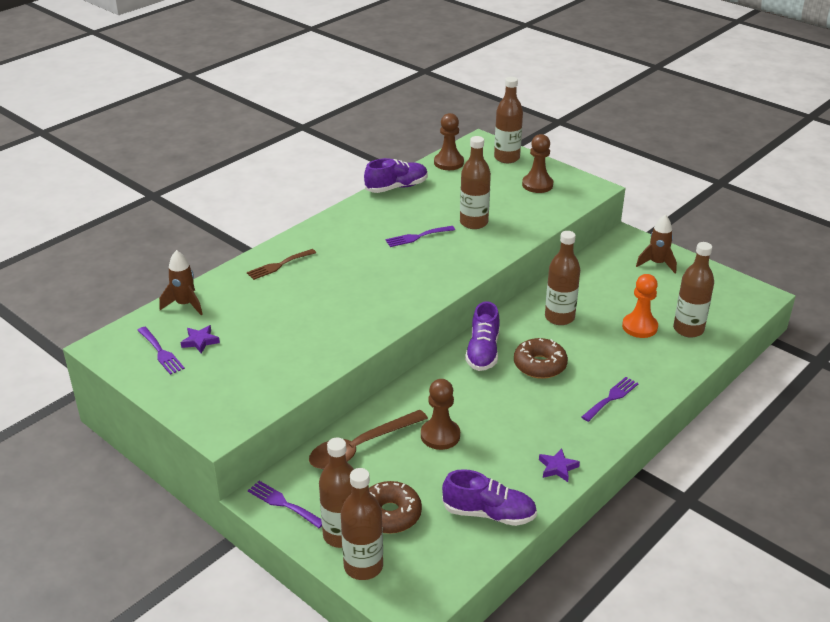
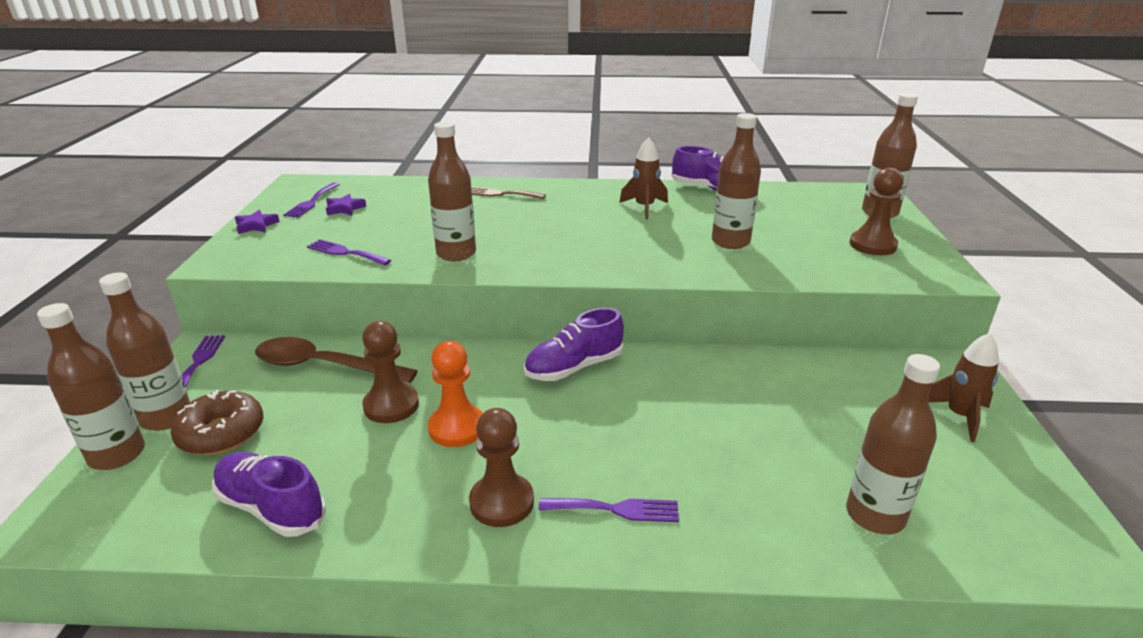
camera: 50 degrees right, 5 degrees down
(185, 305) = (390, 185): brown rocket -> brown rocket (644, 208)
(417, 237) = (650, 227): purple fork -> purple fork (345, 252)
(448, 163) = (803, 193): brown pawn -> brown pawn (501, 502)
(489, 513) = (271, 508): purple shoe -> purple shoe turned 150 degrees clockwise
(539, 365) = (604, 417): brown donut -> none
(557, 468) = (413, 527): purple star -> purple star (256, 225)
(559, 317) = (716, 390): brown bottle -> brown bottle (456, 254)
(639, 327) = (803, 464): orange pawn -> orange pawn (457, 428)

